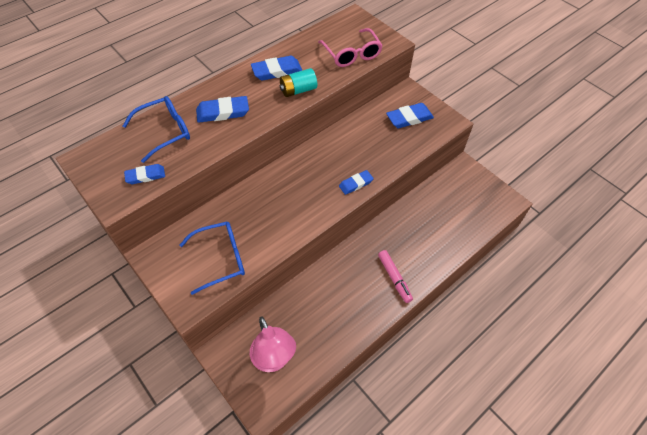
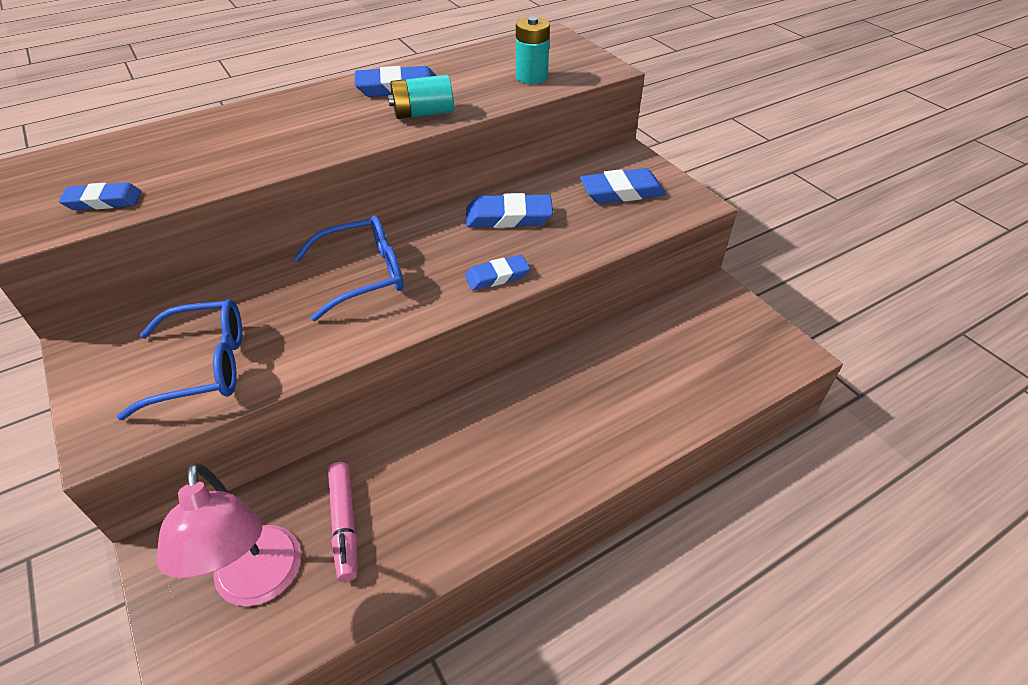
camera: 10 degrees right, 10 degrees down
(164, 132) = (172, 147): blue glasses -> blue glasses (361, 275)
(223, 112) = (283, 130): blue eraser -> blue eraser (508, 217)
(351, 54) = (531, 77): pink glasses -> turquoise battery
(394, 278) = (545, 460): pink marker -> pink marker (344, 524)

